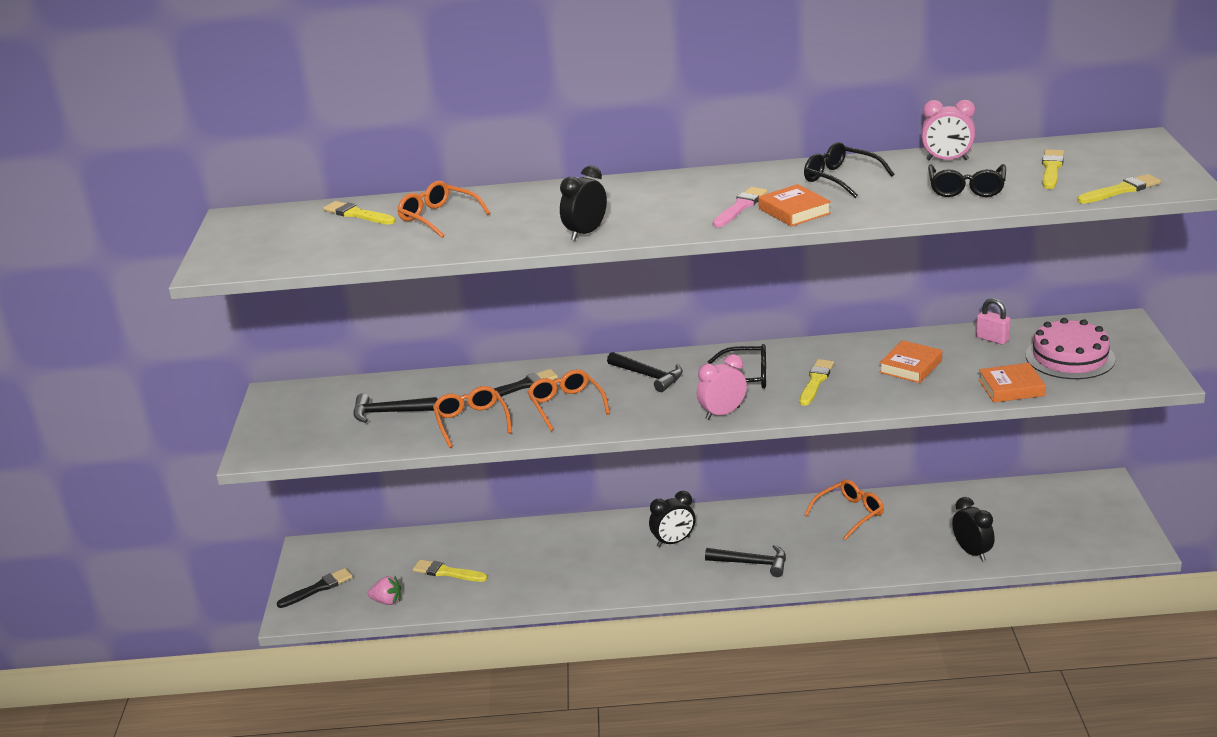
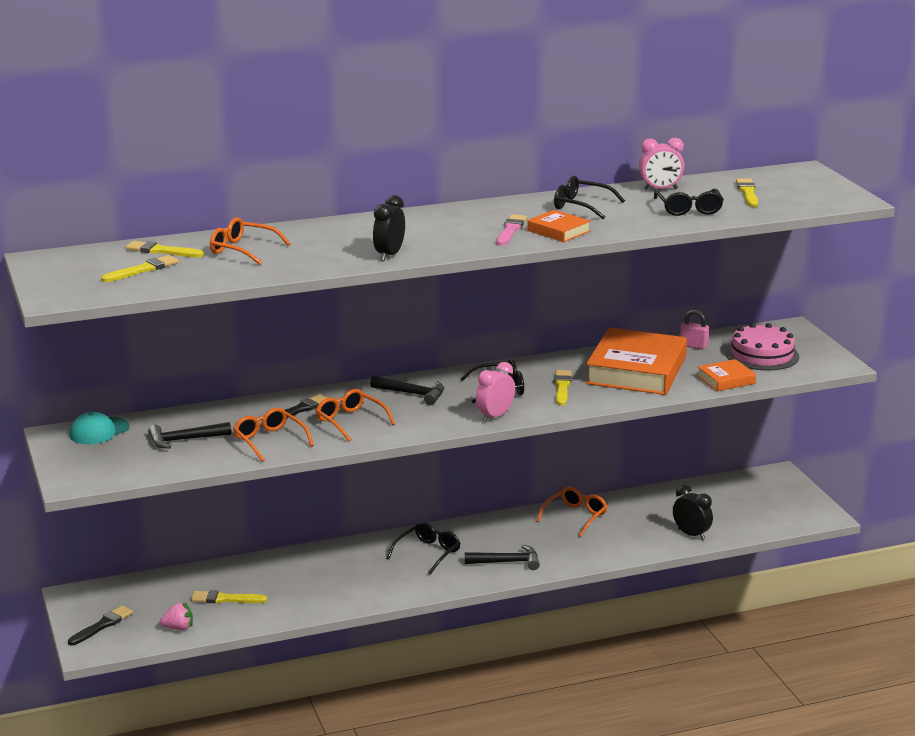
camera: 20 degrees left, 5 degrees down
(314, 394) = (99, 431): none -> turquoise cap
(673, 542) = (428, 553): black clock -> black glasses
(910, 366) = (636, 370): orange book -> orange book, size x2.11
(1121, 190) = (809, 205): yellow brush -> yellow brush (143, 270)

